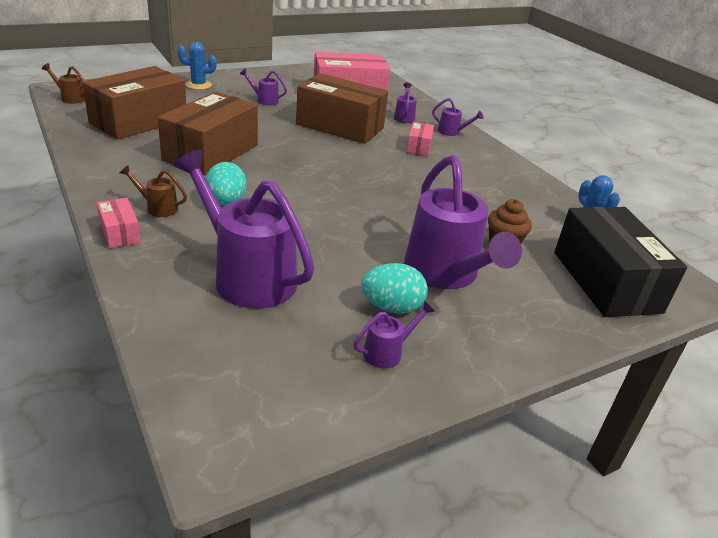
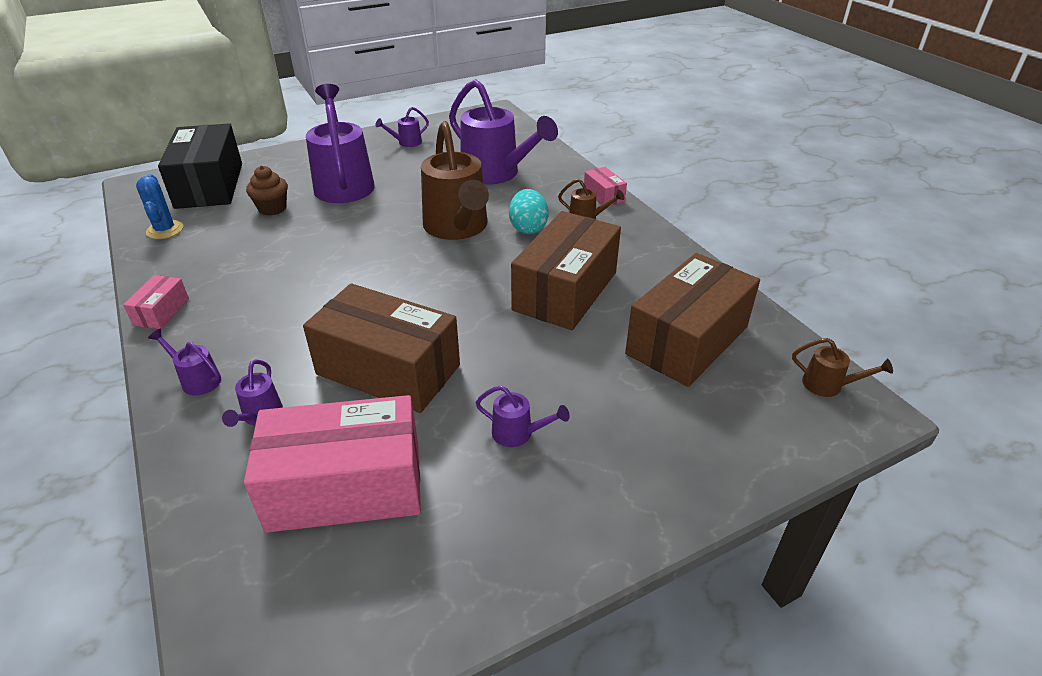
camera: 175 degrees left, 5 degrees up
(198, 85) = (658, 472): blue cactus -> none
(299, 208) = (457, 228): none -> brown watering can
(391, 307) = (395, 162): turquoise egg -> none
(419, 147) = (279, 334): pink box -> pink box (161, 312)

